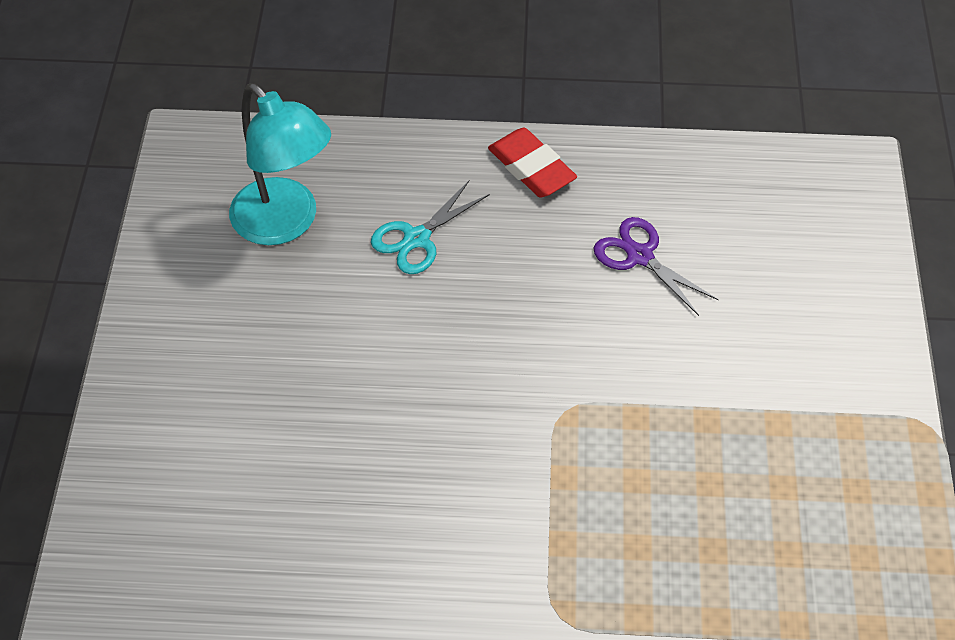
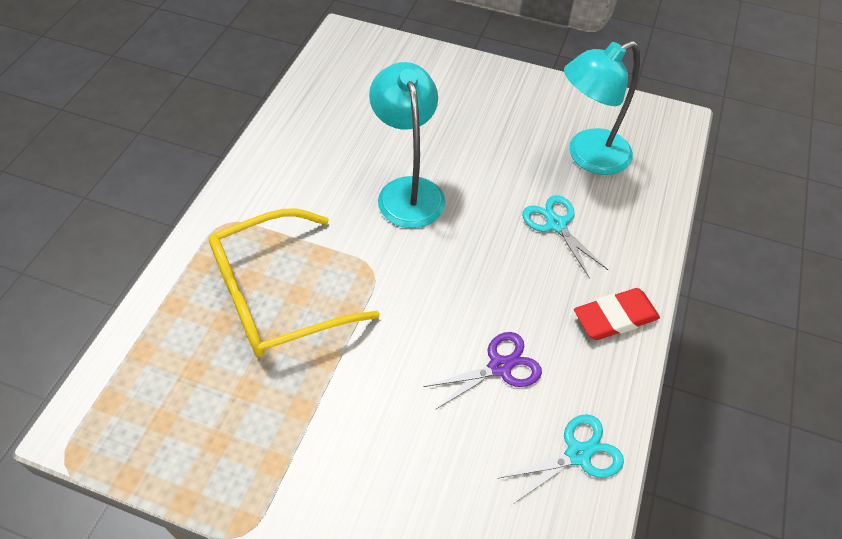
camera: 105 degrees right, 0 degrees up
(417, 409) = (408, 191): none -> turquoise lamp
(646, 502) = (278, 295): none -> yellow glasses
(705, 177) = (578, 454): none -> turquoise scissors

